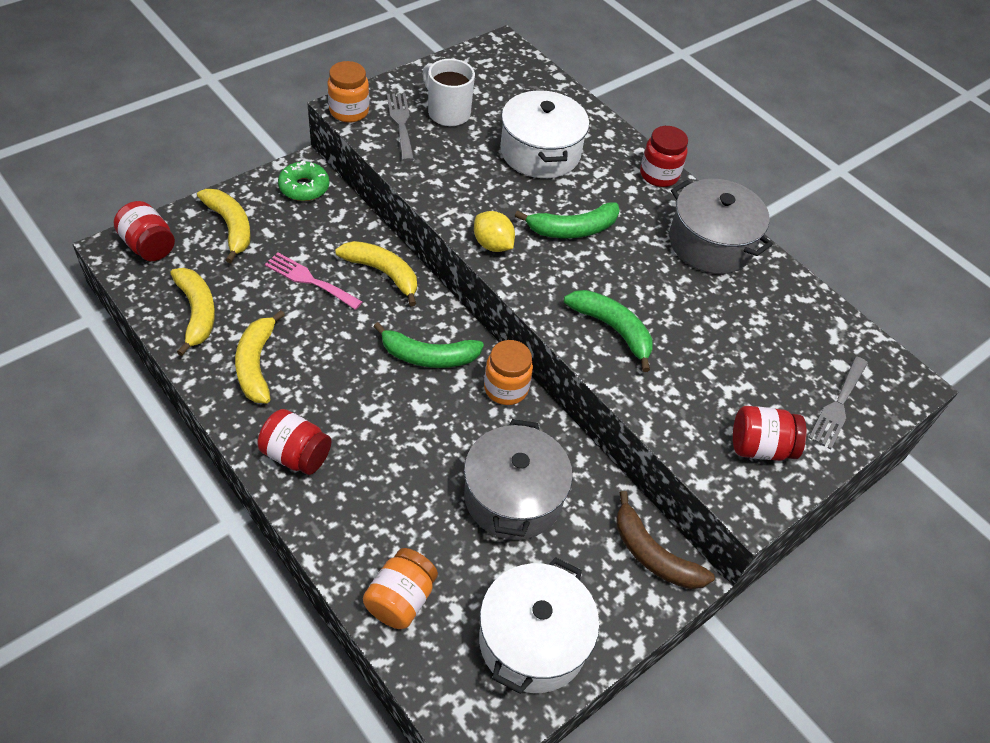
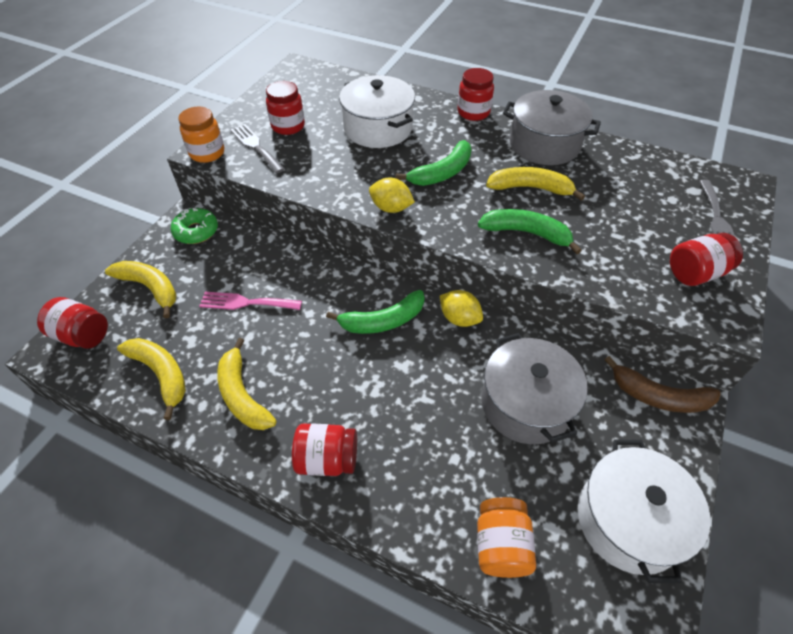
camera: 20 degrees left, 0 degrees up
(383, 273) = (303, 271): yellow banana -> yellow banana (530, 188)
(447, 113) = (288, 126): white mug -> red jar
(506, 388) = (459, 318): orange jar -> yellow lemon

